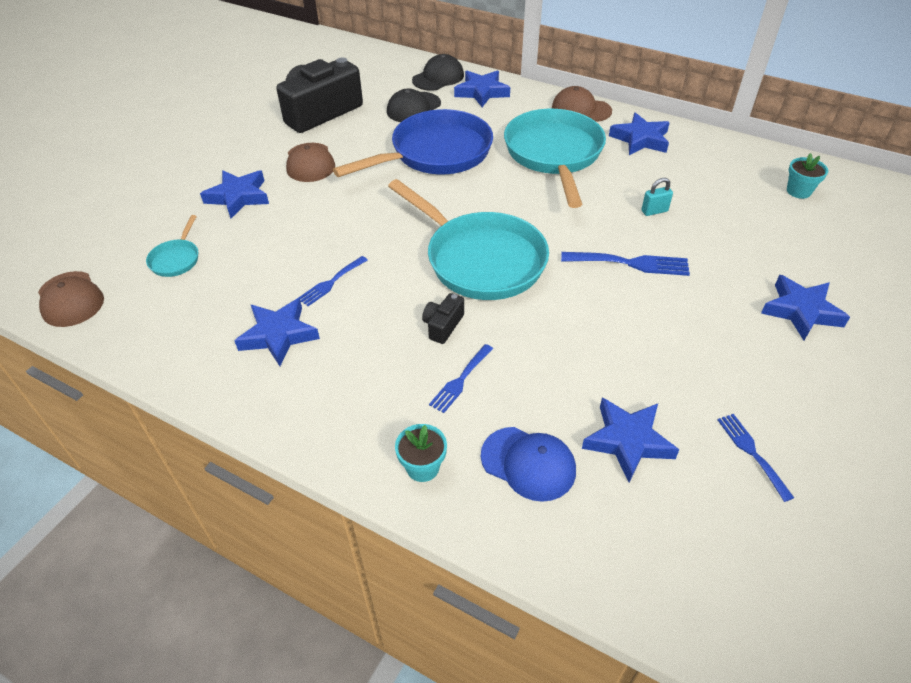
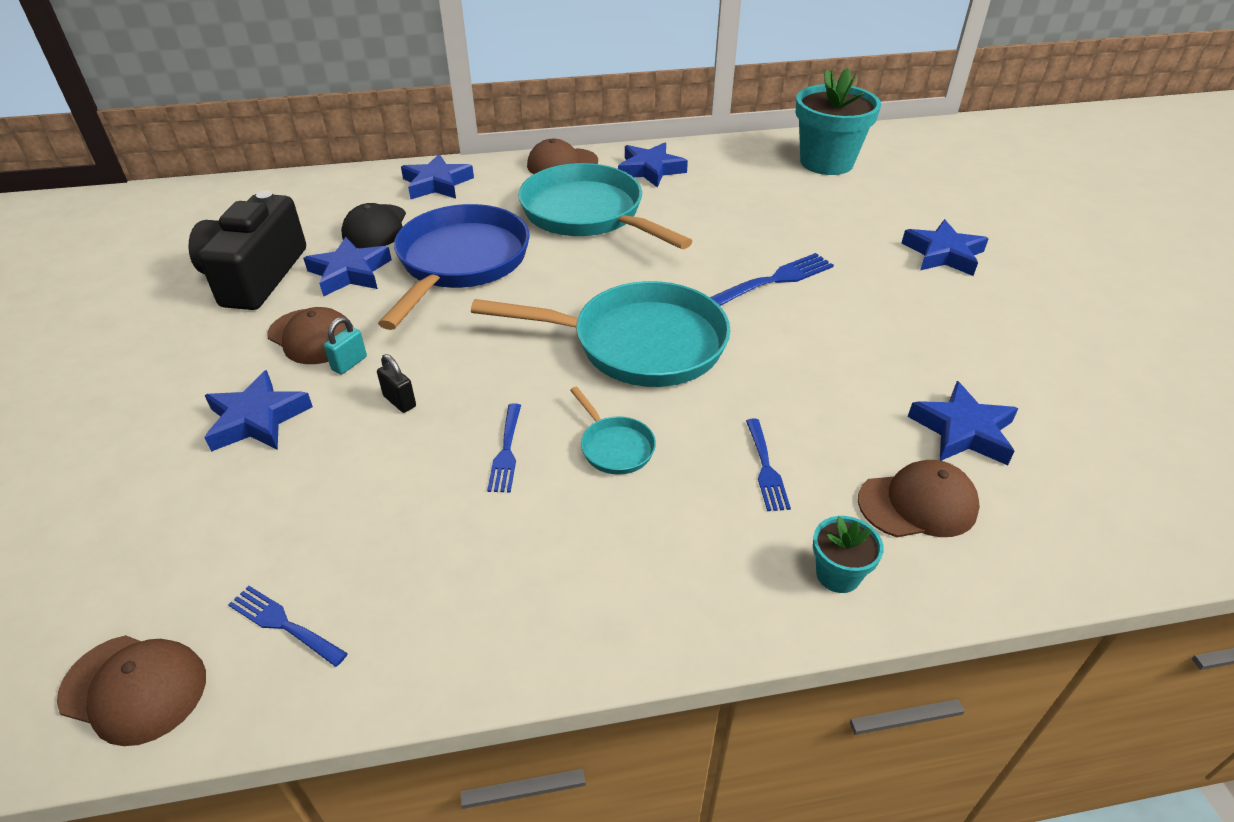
camera: 40 degrees left, 5 degrees down
(176, 259) = (254, 538): turquoise pan -> turquoise pan (614, 447)
(279, 335) = (514, 544): blue star -> blue star (350, 272)
(311, 223) = (399, 401): none -> black padlock
(438, 77) = (367, 186): black cap -> none
(443, 325) = (683, 426): black camera -> none
(528, 463) = (918, 504): blue cap -> brown cap
(654, 211) = (739, 226): turquoise padlock -> turquoise padlock (349, 363)
(751, 452) = (1050, 382): blue fork -> blue fork (283, 624)
(798, 191) = (826, 162): turquoise flower pot -> turquoise flower pot, size x2.16

